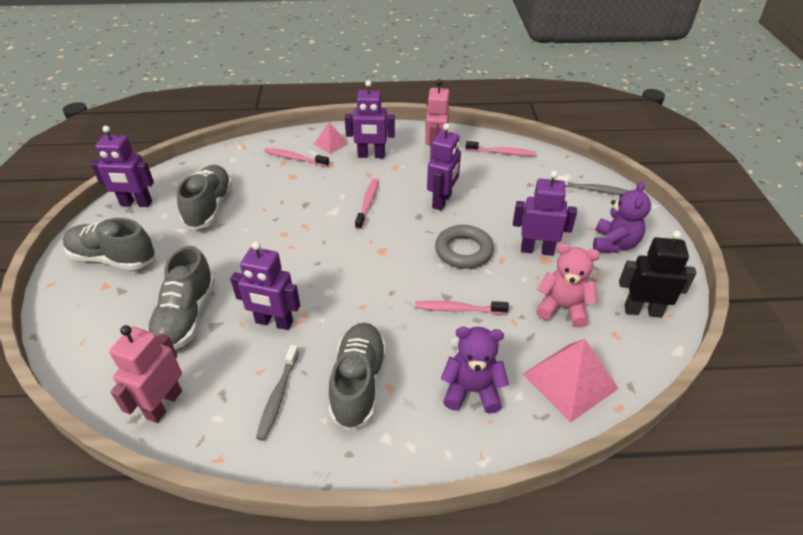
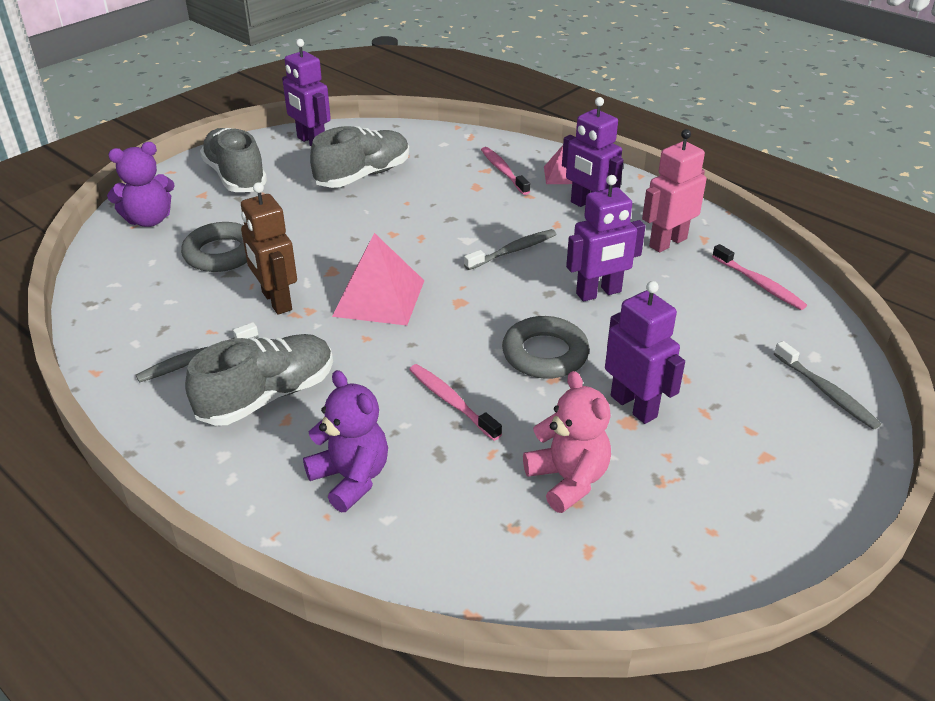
camera: 45 degrees right, 5 degrees down
(164, 404) = (118, 307): pink robot -> none
(186, 317) = (221, 253): grey shoe -> grey ring
(274, 322) = (276, 301): purple robot -> brown robot
(367, 203) = (513, 251): pink toothbrush -> grey toothbrush
(569, 381) = (460, 548): pink pyramid -> pink pyramid (379, 298)
(614, 244) = (752, 465): purple teddy bear -> purple teddy bear (149, 220)
(642, 311) = (667, 554): black robot -> none

